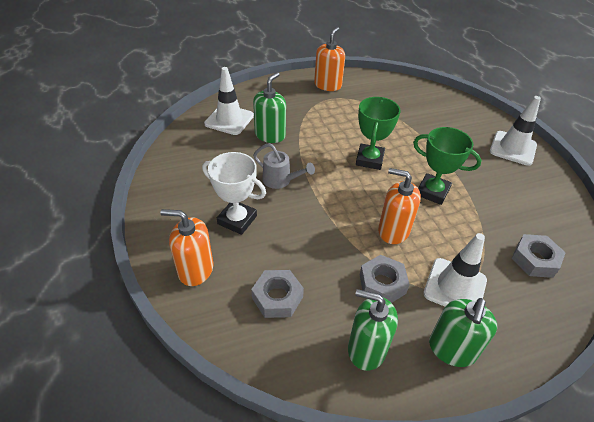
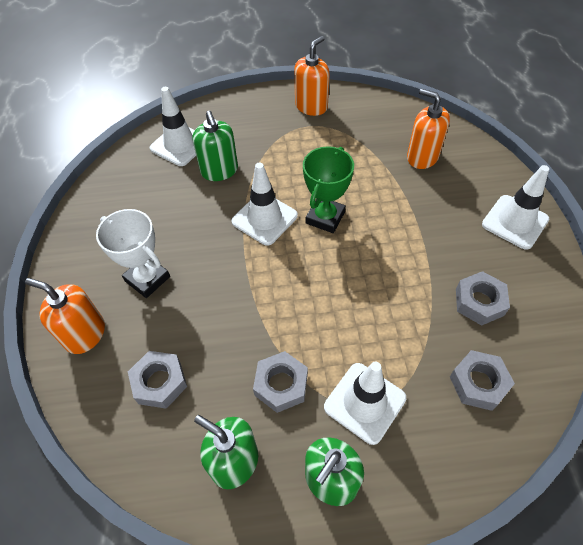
camera: 15 degrees right, 10 degrees up
(270, 135) = (219, 170): green soap dispenser -> green soap dispenser turned 120 degrees clockwise
(280, 180) = (211, 233): grey watering can -> none
(321, 165) = (264, 218): none -> white traffic cone
(393, 230) = (319, 318): orange soap dispenser -> orange soap dispenser (422, 157)
(432, 192) = (386, 272): green trophy -> none
(511, 204) = (479, 302): none -> grey nut

